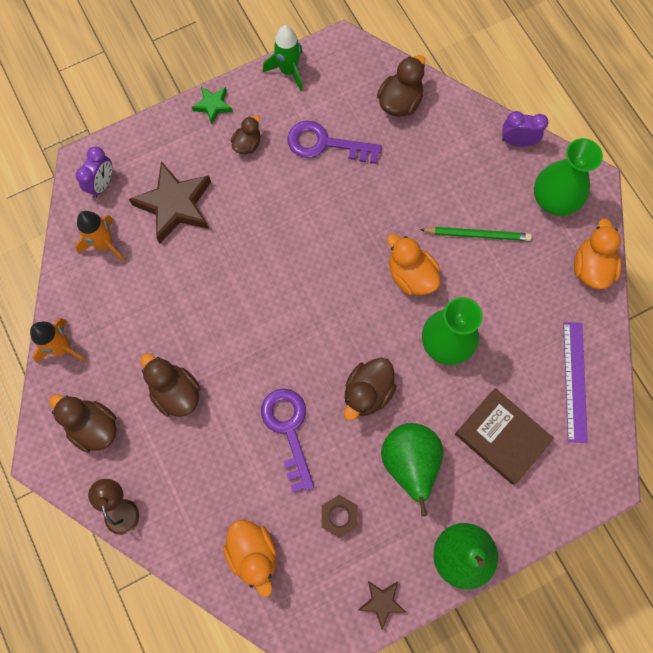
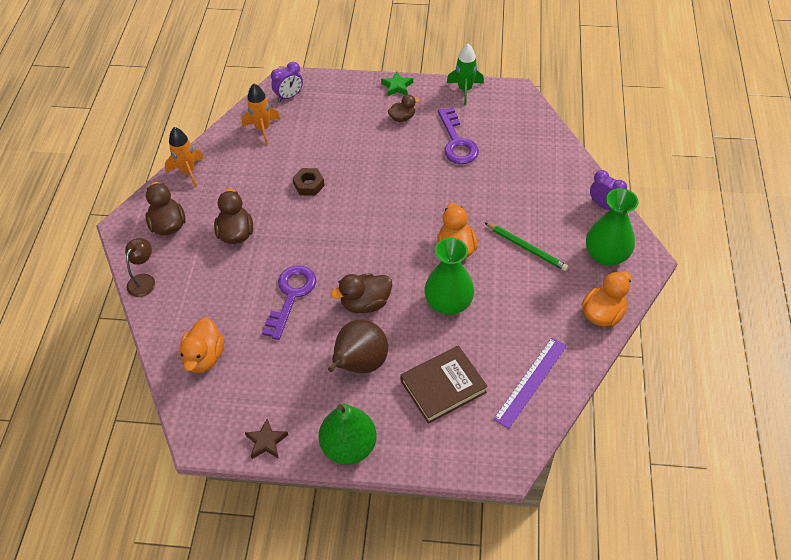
camera: 35 degrees right, 20 degrees down
(175, 205) = (325, 129): brown star -> none
(325, 144) = (457, 142): purple key -> purple key turned 150 degrees counterclockwise
(339, 516) = (282, 368): brown nut -> brown nut (309, 185)
(400, 102) = (531, 142): brown duck -> none
(409, 462) = (360, 364): green pear -> brown pear
(502, 437) = (443, 386): brown book -> brown book turned 75 degrees clockwise

